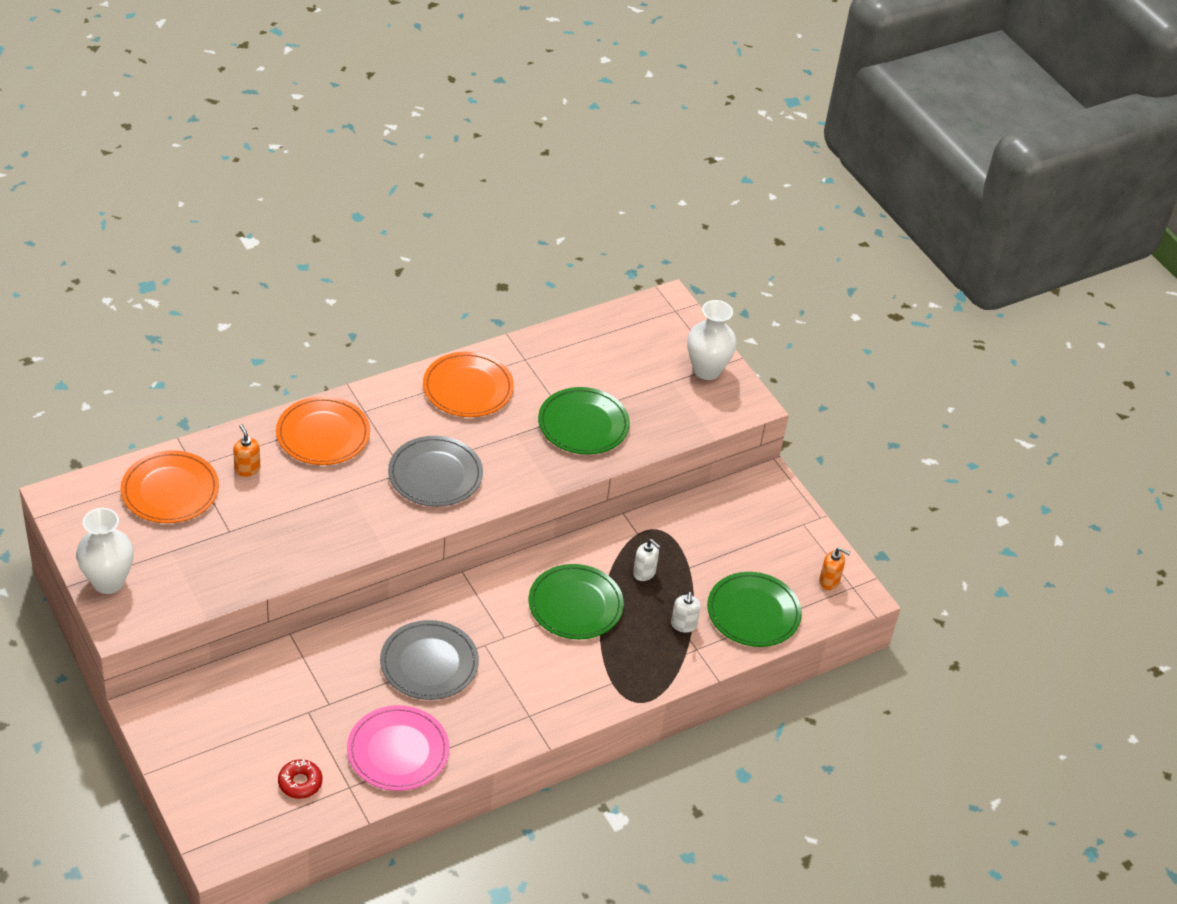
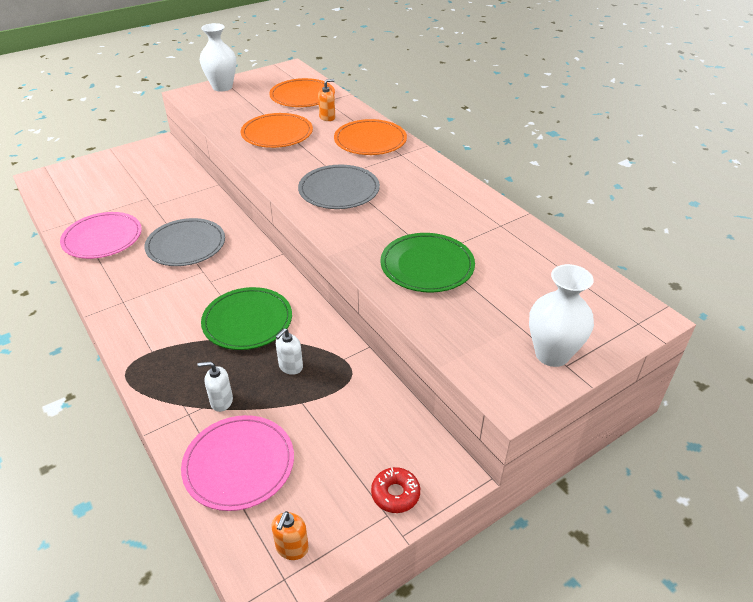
camera: 90 degrees right, 5 degrees down
(300, 783) = (85, 201): red donut -> red donut (395, 494)
(468, 388) = (448, 198): orange plate -> orange plate (277, 133)
(753, 612) = (239, 464): green plate -> pink plate

